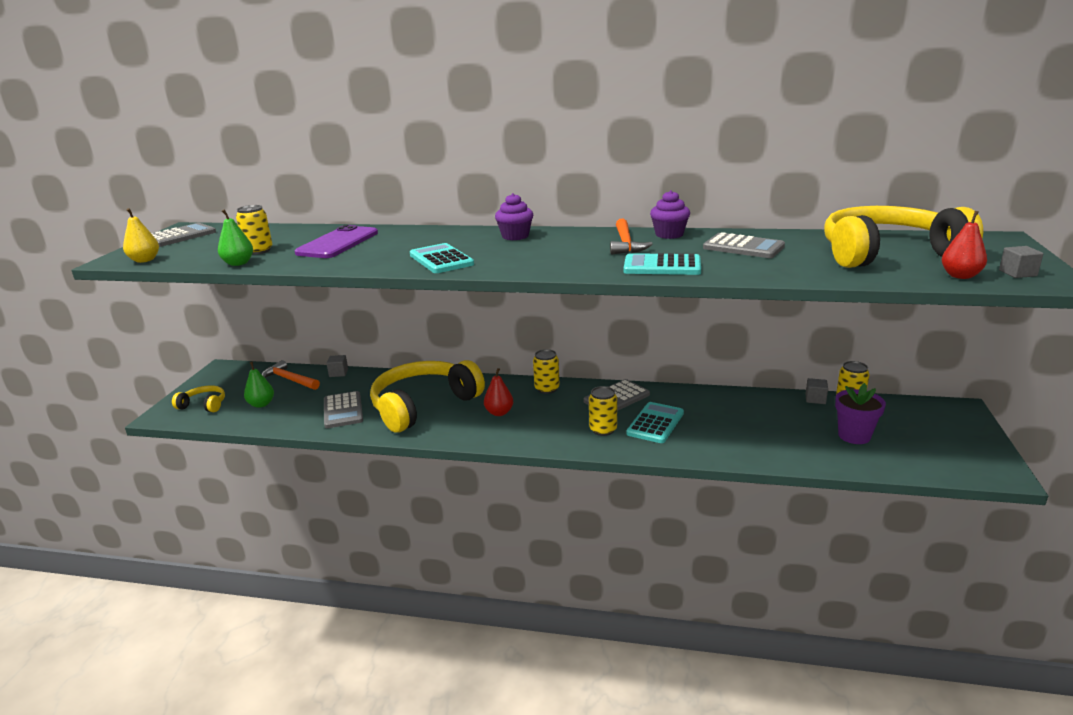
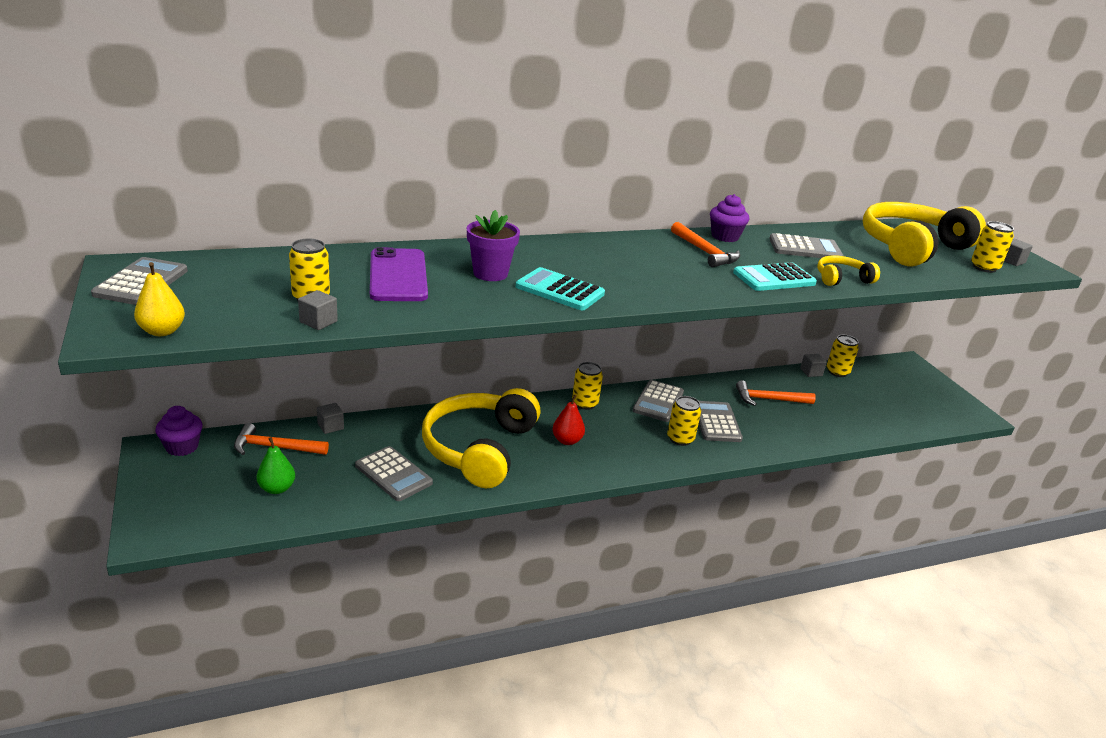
camera: 35 degrees left, 5 degrees up
(203, 405) = (194, 507): yellow headphones -> yellow headphones (841, 279)
(238, 263) = (318, 322): green pear -> grey cube
(515, 236) = (586, 249): purple cupcake -> purple cupcake (182, 447)
(655, 423) = (716, 422): turquoise calculator -> grey calculator
(736, 414) = (769, 399): none -> orange hammer
(854, 436) = (867, 402): purple flower pot -> purple flower pot (490, 273)
(960, 276) = (984, 267): red pear -> yellow can

